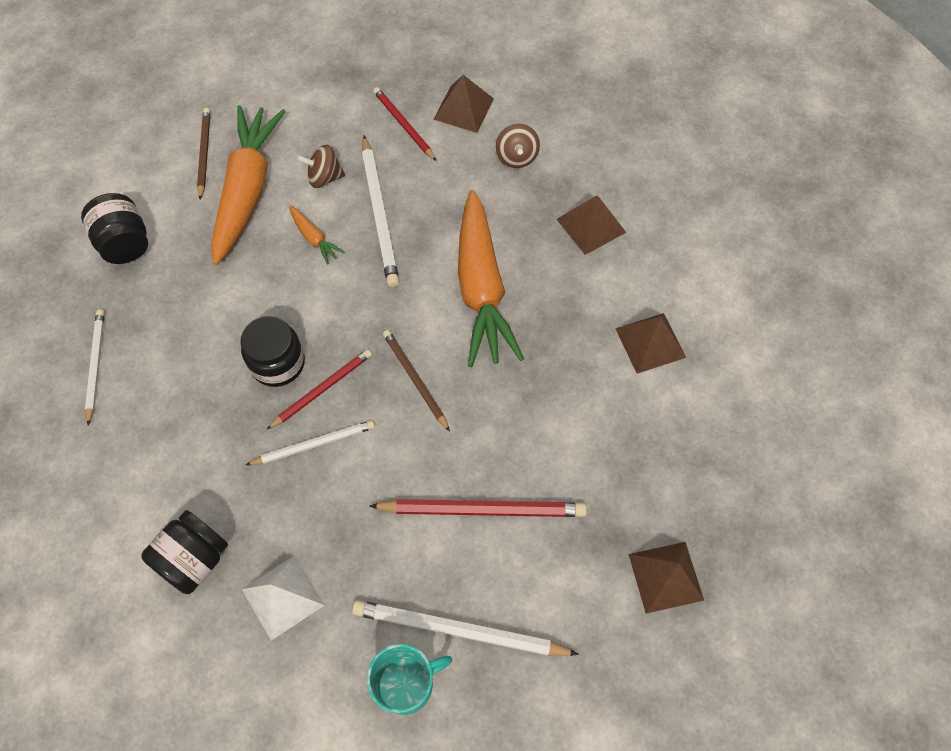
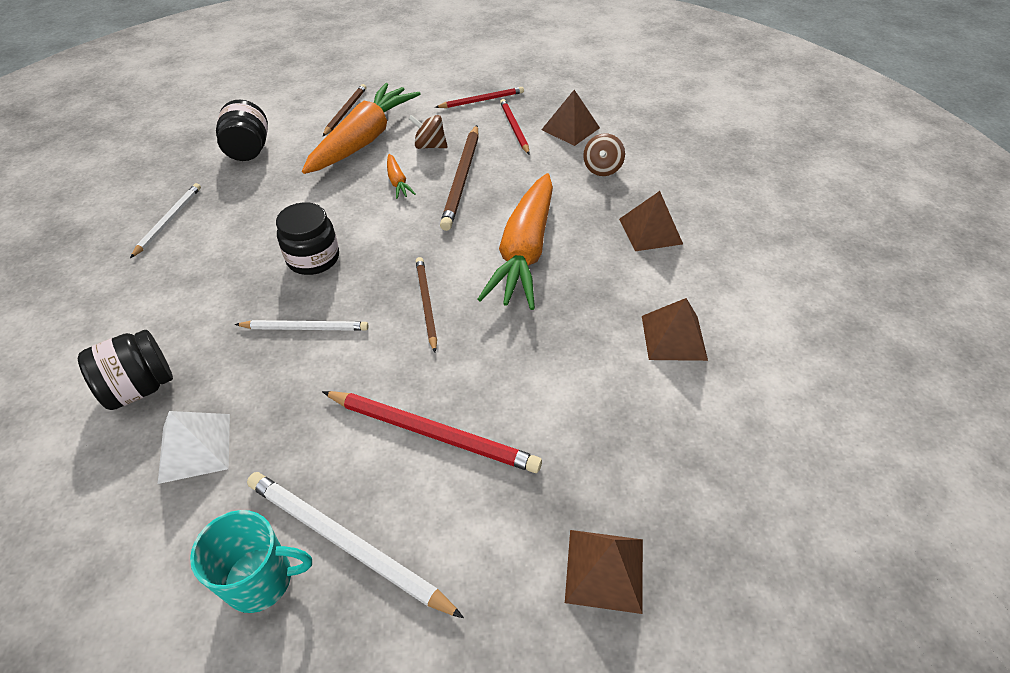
camera: 20 degrees right, 15 degrees down
(322, 389) = (339, 288): red pencil -> red pencil (482, 100)
(379, 214) = (462, 179): white pencil -> brown pencil

